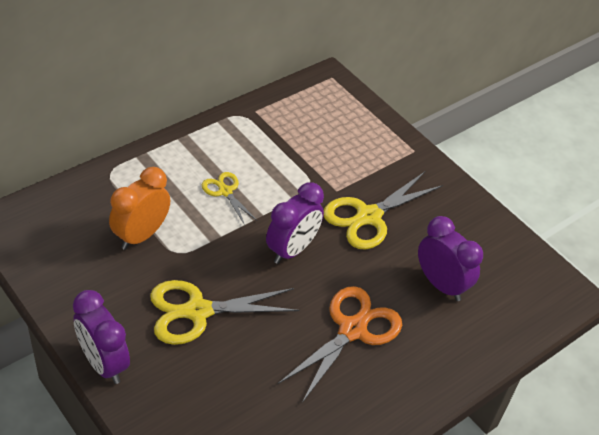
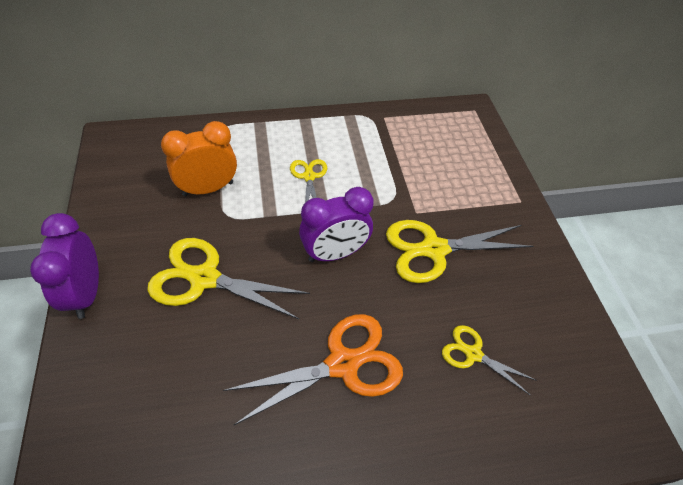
camera: 30 degrees right, 5 degrees up
(441, 284) = (473, 354): purple clock -> yellow scissors

